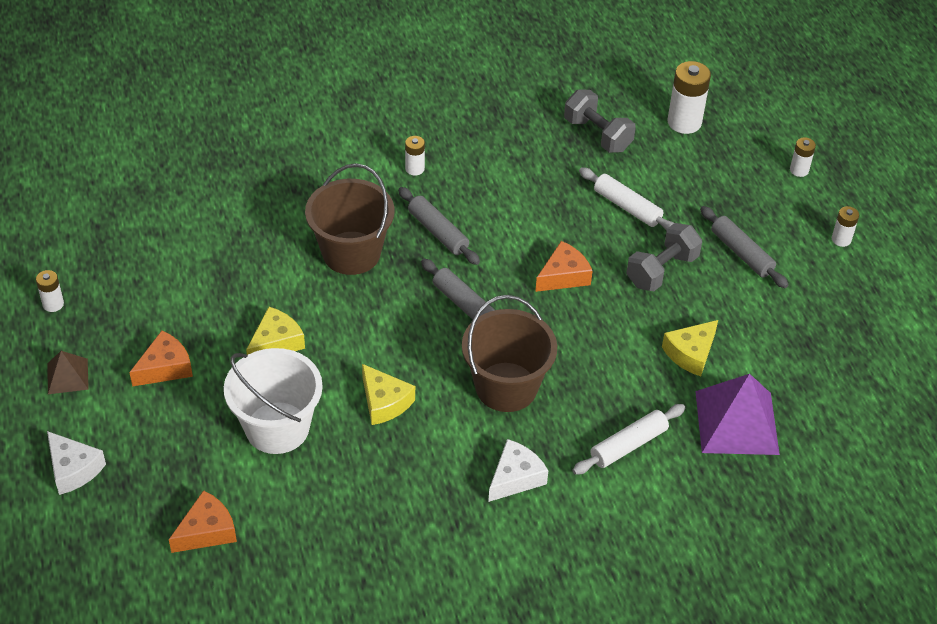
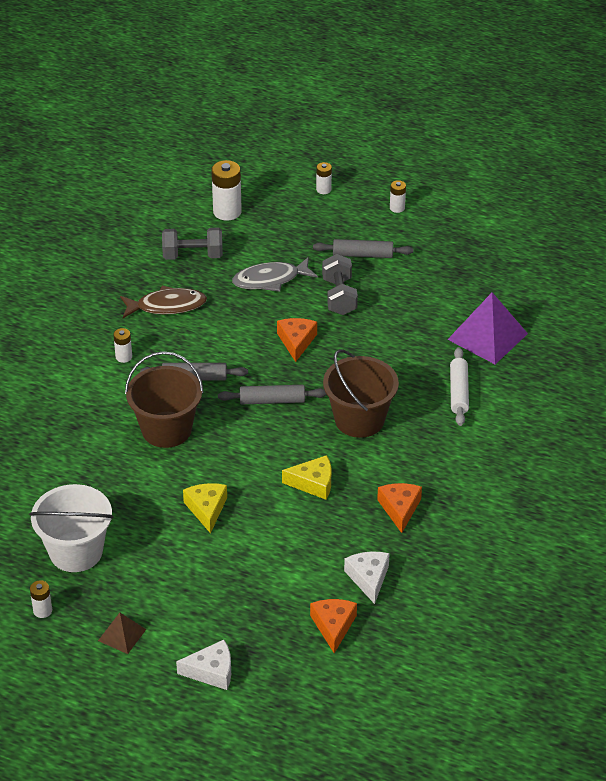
camera: 50 degrees left, 5 degrees down
(165, 367) = (169, 578): orange cheese -> orange cheese (399, 509)
(277, 428) = (282, 547): white bucket -> white bucket (76, 551)
(511, 157) = (167, 306): none -> brown fish
(515, 477) = (434, 455): white cheese -> white cheese (368, 578)
(627, 207) = (270, 280): white rolling pin -> grey fish
(690, 353) = (417, 324): yellow cheese -> none

